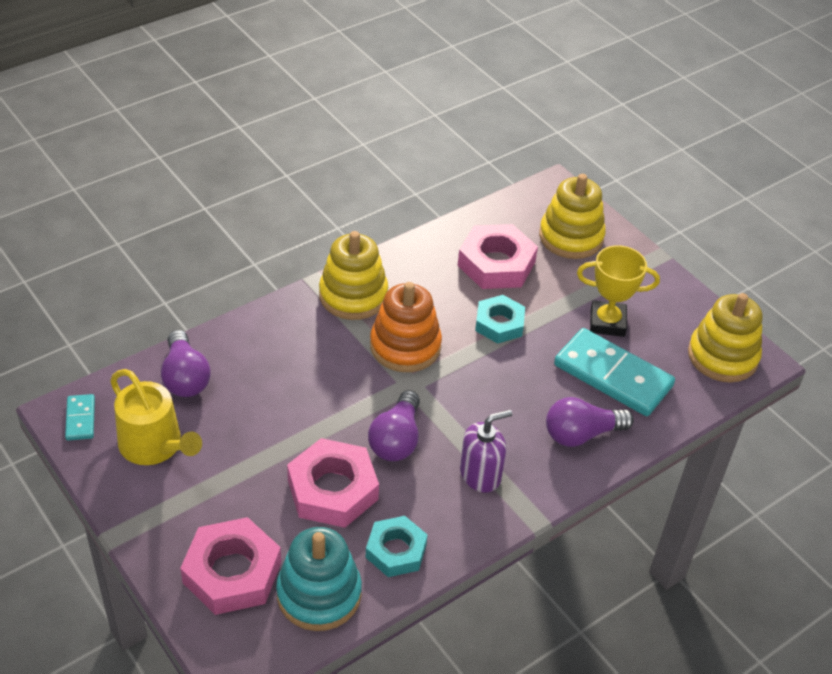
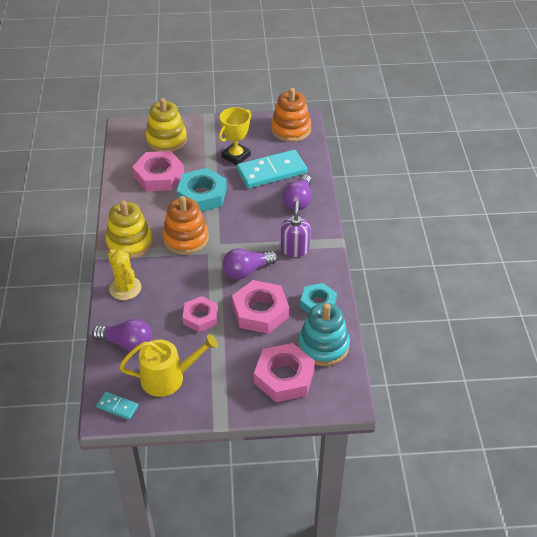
camera: 55 degrees left, 0 degrees up
(274, 330) = (125, 288): none -> yellow cactus
(277, 429) = (200, 317): none -> pink nut
(396, 439) = (247, 271): purple light bulb -> purple light bulb turned 105 degrees clockwise
(499, 324) = (202, 195): turquoise nut -> turquoise nut, size x1.53
(722, 356) = (291, 129): yellow stacking toy -> orange stacking toy

